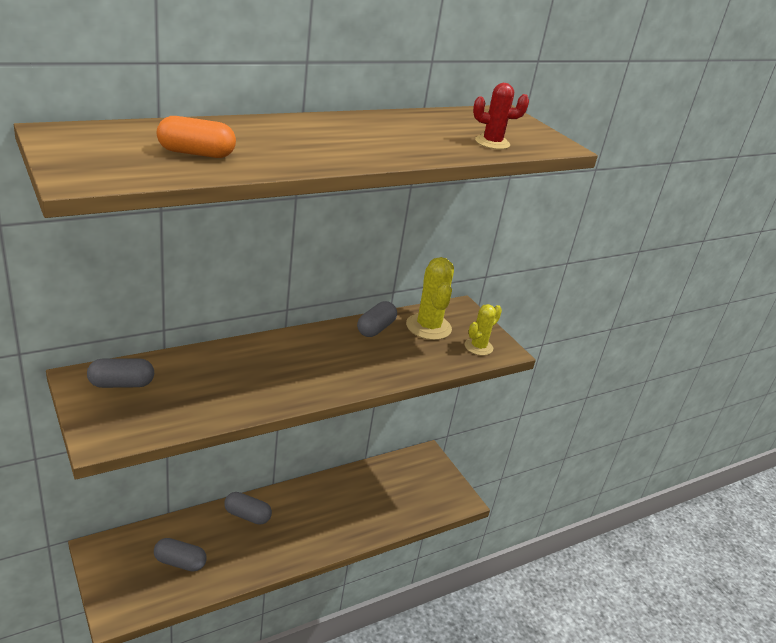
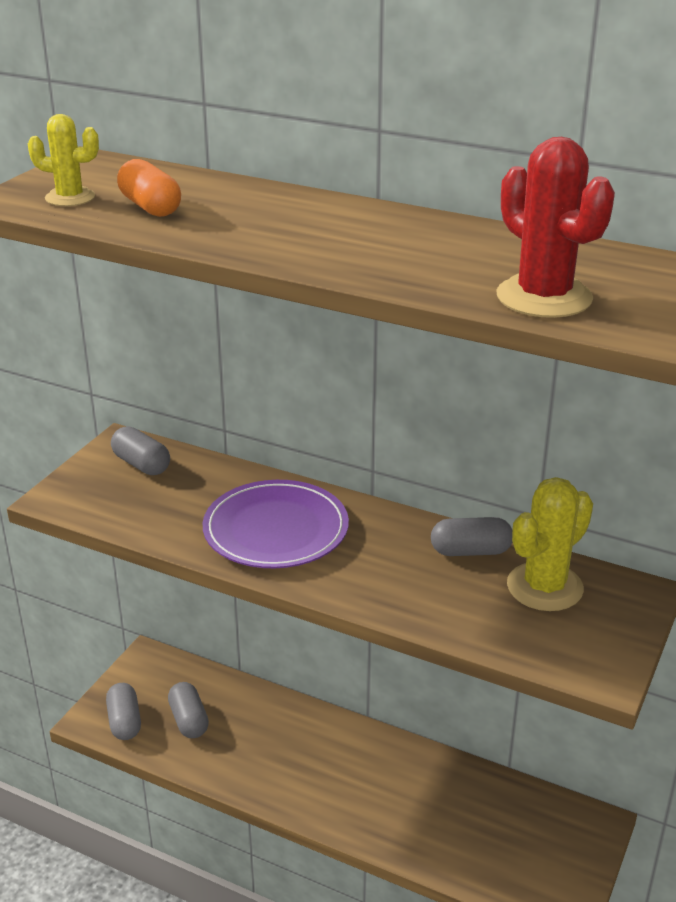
camera: 60 degrees right, 0 degrees up
(247, 515) = (300, 726): grey capsule -> grey capsule (124, 721)
(272, 373) = (276, 529): none -> purple plate
(478, 347) = (572, 648): yellow cactus -> yellow cactus (70, 198)
(492, 143) = (544, 297): red cactus -> red cactus, size x1.61

